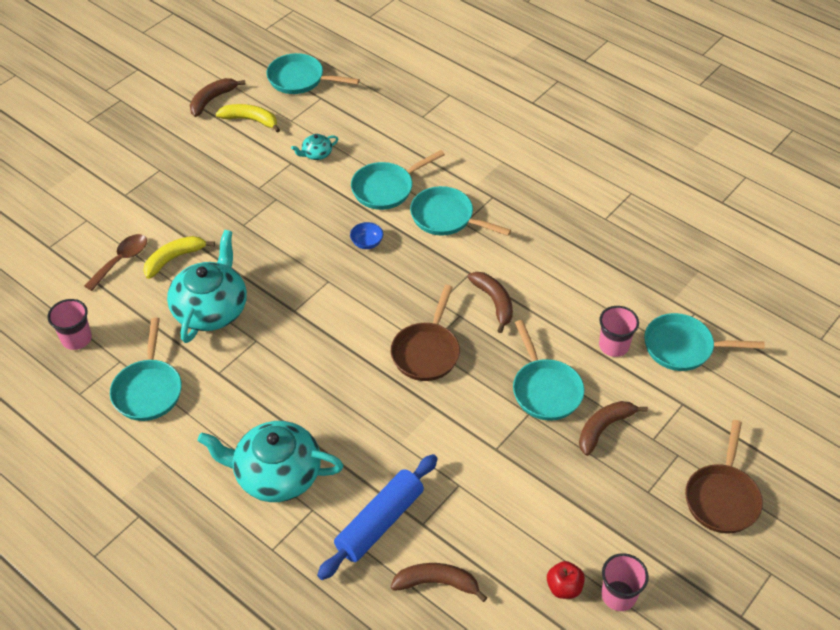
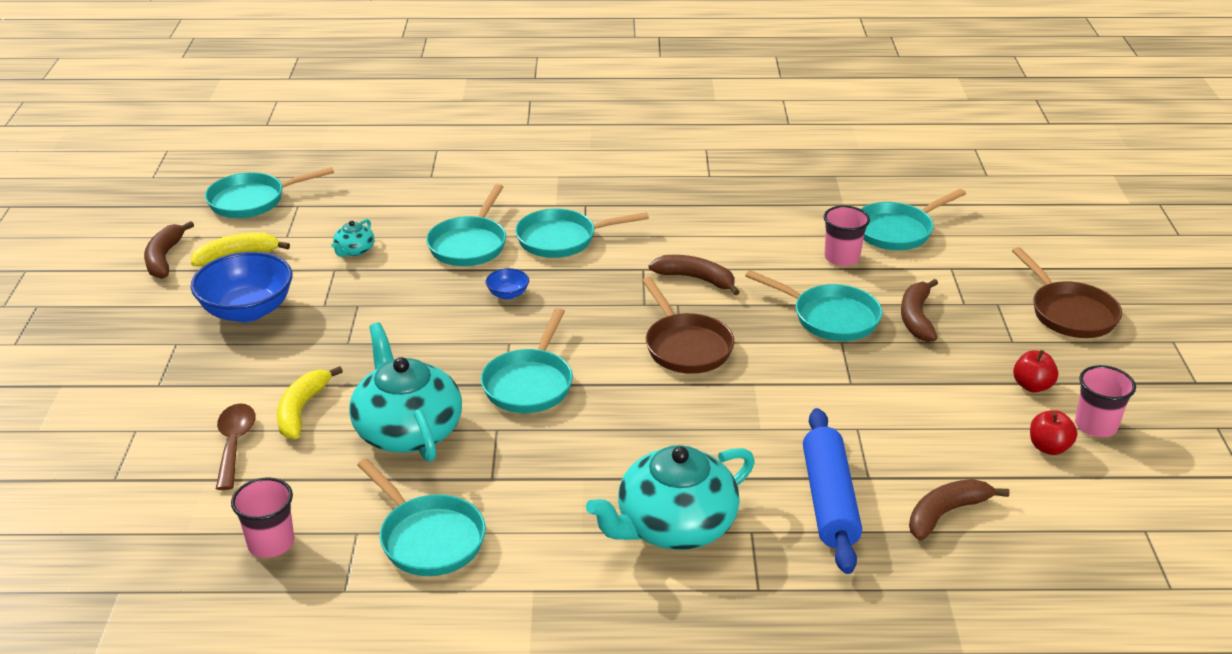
camera: 40 degrees left, 15 degrees down
(216, 167) = (247, 310): none -> blue bowl
(307, 320) = (530, 384): none -> turquoise pan
(614, 535) = (1032, 386): none -> red apple

